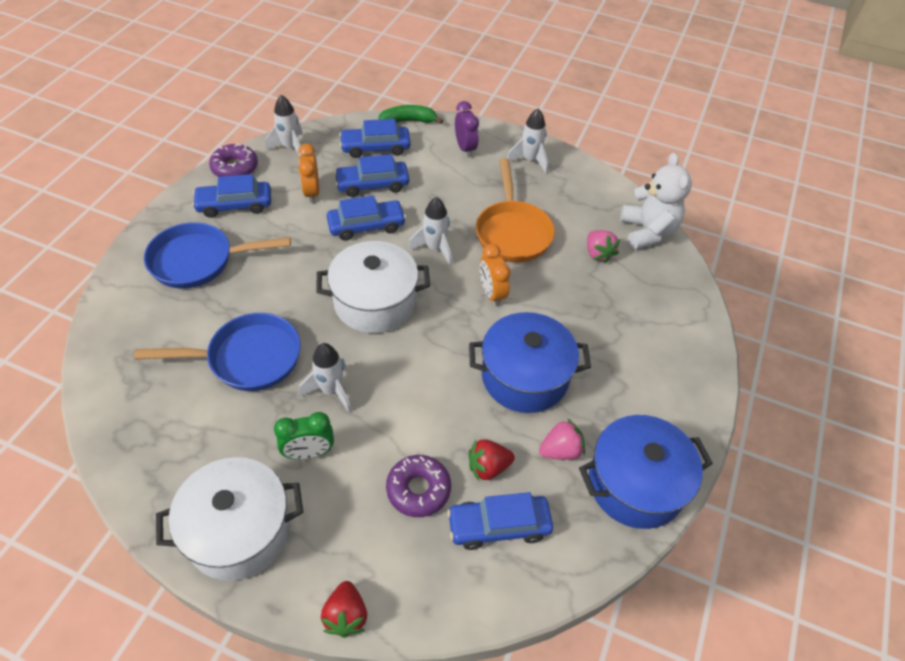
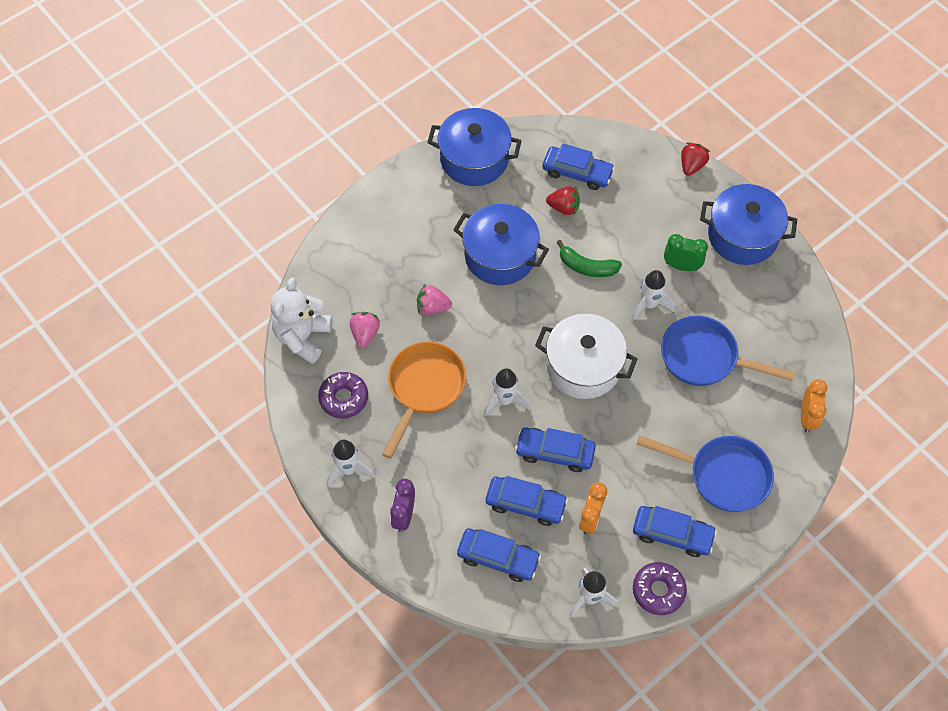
camera: 150 degrees left, 10 degrees up
(239, 530) = (742, 236): white pot -> blue pot
(408, 121) = (442, 586): green banana -> green banana (587, 267)
(418, 489) = (617, 213): purple donut -> purple donut (344, 398)
(492, 294) = (482, 334): orange clock -> orange clock (807, 417)
(560, 450) = (508, 198): pink strawberry -> pink strawberry (432, 307)

